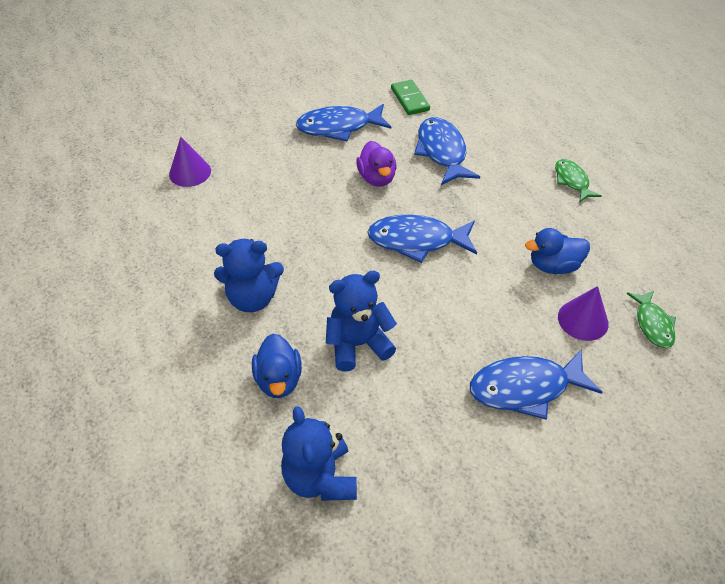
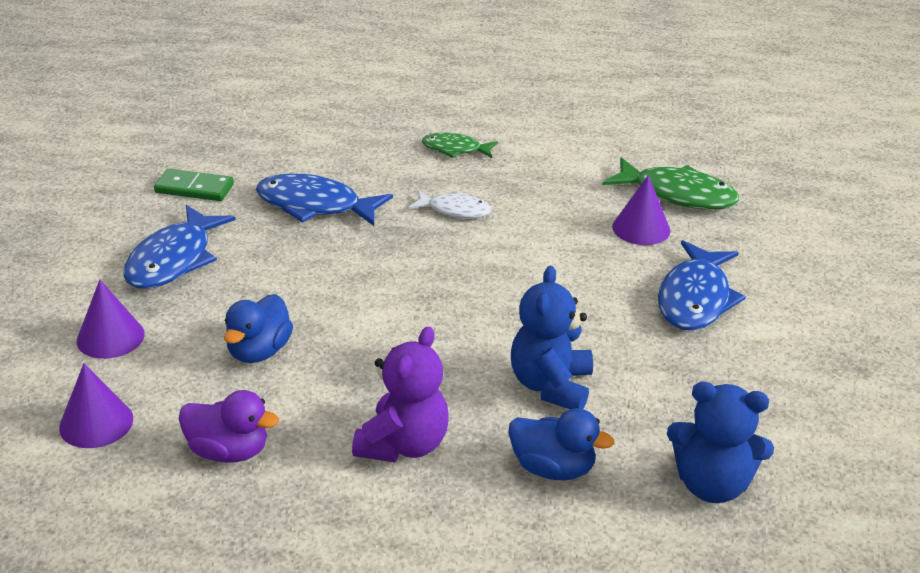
camera: 60 degrees left, 15 degrees down
(253, 298) = (403, 445): blue teddy bear -> purple teddy bear
(257, 141) = (110, 337): none -> purple cone
(377, 178) = (303, 268): purple duck -> purple duck (229, 451)
(416, 241) = (436, 282): blue fish -> none
(501, 213) = (455, 210): none -> white fish
(553, 266) = (558, 213): blue duck -> blue duck (259, 351)
(652, 324) = (678, 194): green fish -> green fish, size x1.67

